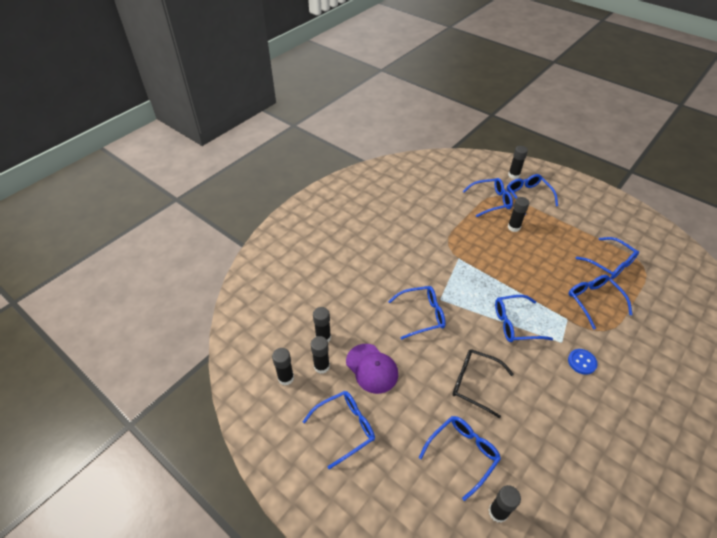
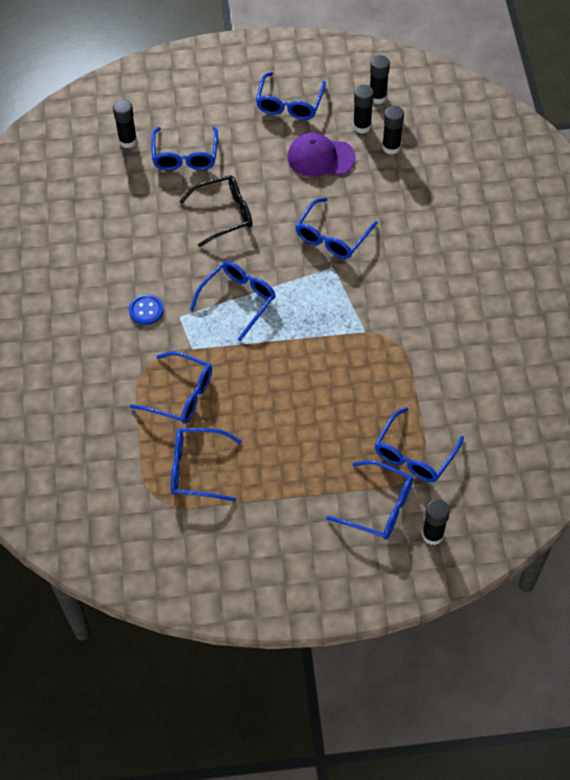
camera: 135 degrees right, 10 degrees up
(514, 227) = (348, 432): black glue stick -> none

